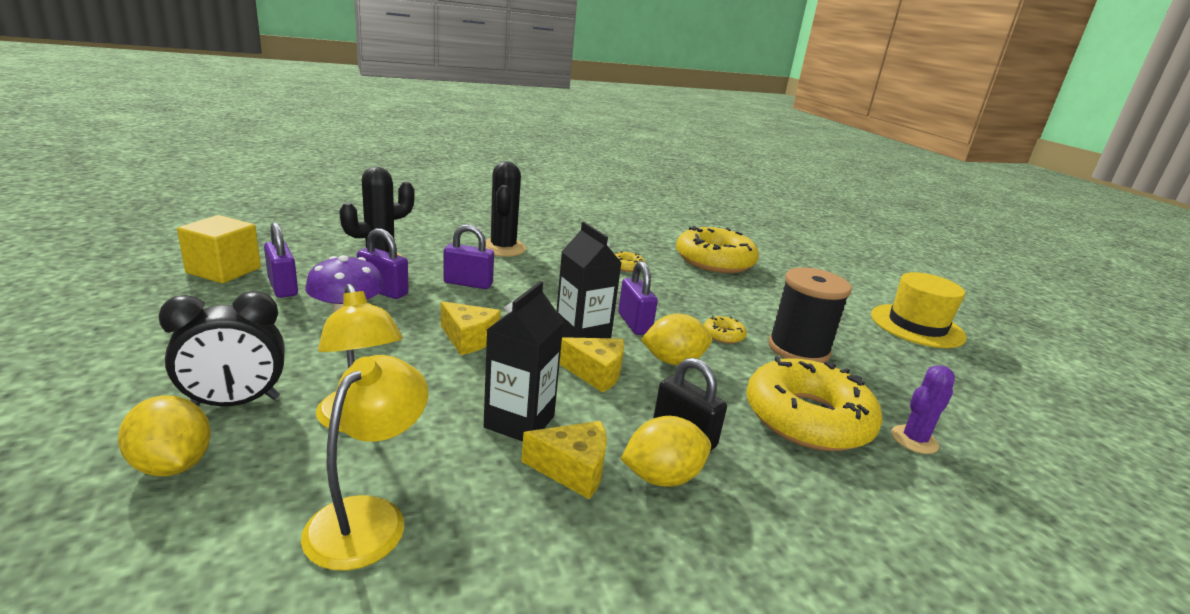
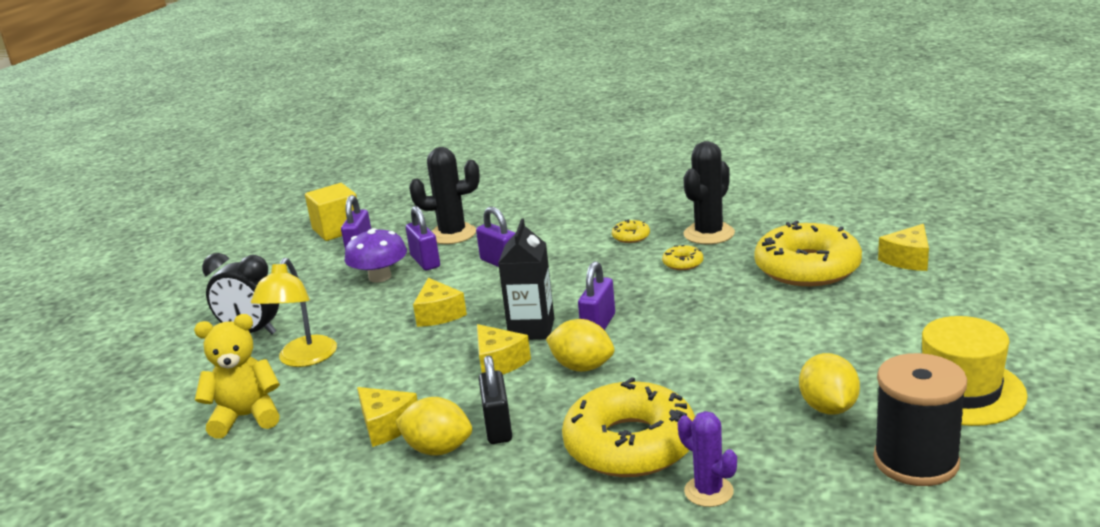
camera: 45 degrees right, 0 degrees up
(172, 465) = (191, 362): yellow lemon -> yellow lemon (828, 408)
(368, 517) = (246, 417): yellow lamp -> yellow teddy bear
(503, 248) = (579, 228): black cactus -> black cactus (709, 234)
(519, 422) = (394, 385): black carton -> none
(723, 335) = (674, 353): yellow donut -> yellow donut (631, 236)
(763, 249) = (908, 259): none -> yellow cheese
(798, 349) = (736, 383): black spool -> black spool (916, 461)
(914, 440) = (708, 491): purple cactus -> purple cactus turned 45 degrees clockwise

